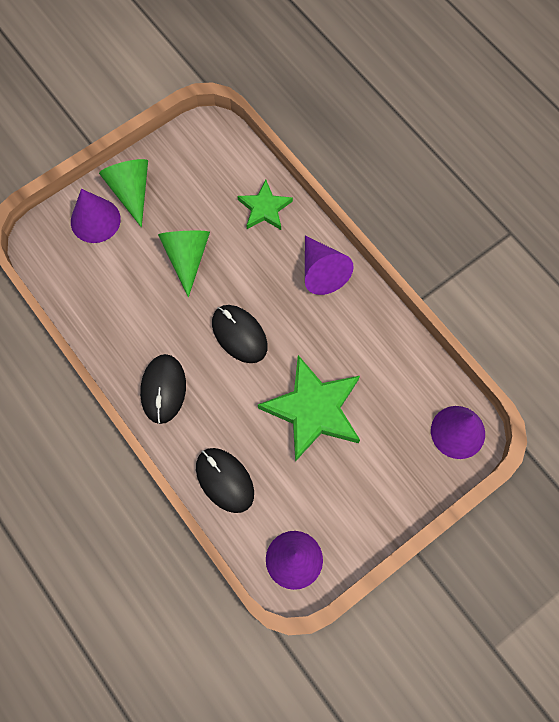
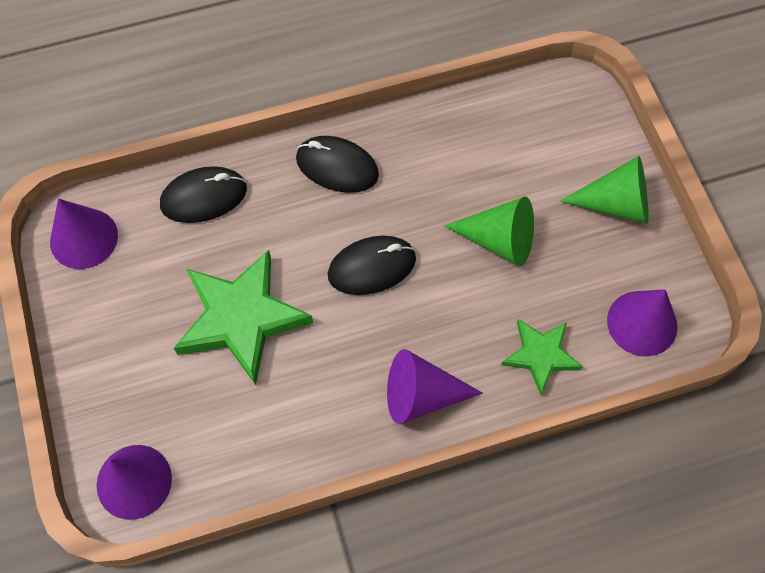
camera: 110 degrees right, 5 degrees down
(95, 220) = (586, 154): purple cone -> purple cone (642, 323)

